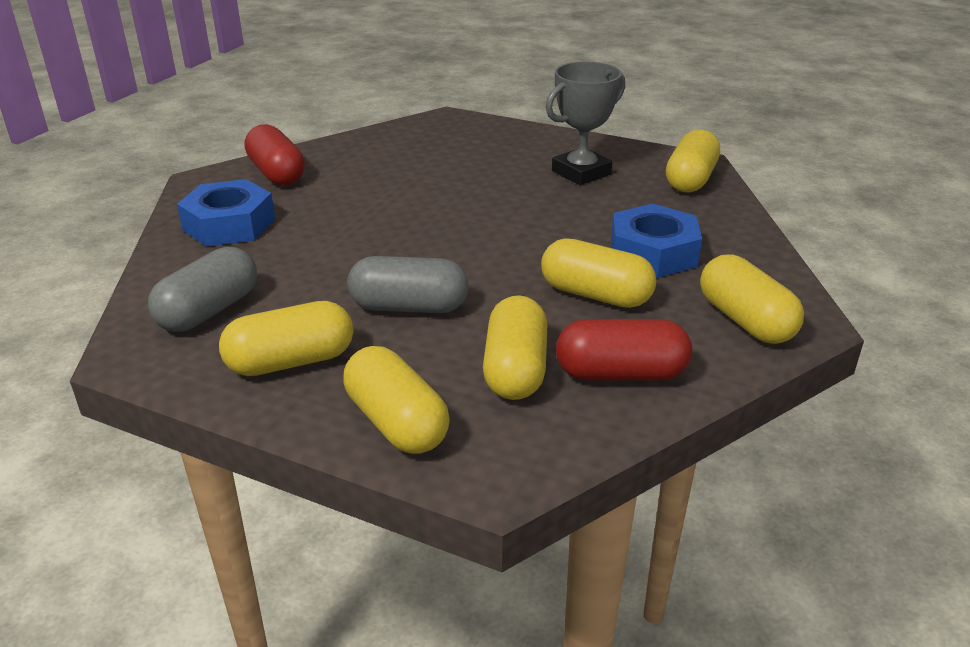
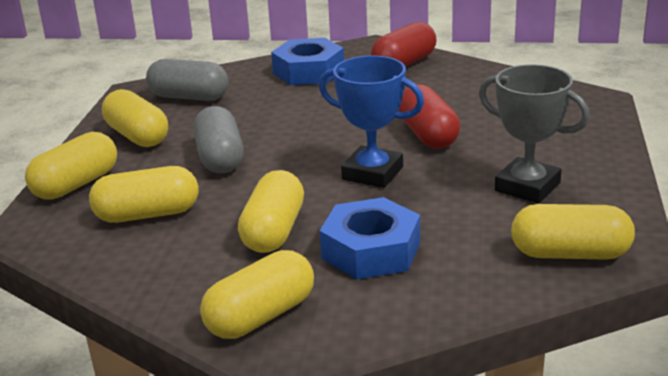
camera: 75 degrees right, 5 degrees down
(511, 229) = (372, 173): none -> blue trophy
(621, 373) = (153, 260): red capsule -> red capsule (428, 135)

